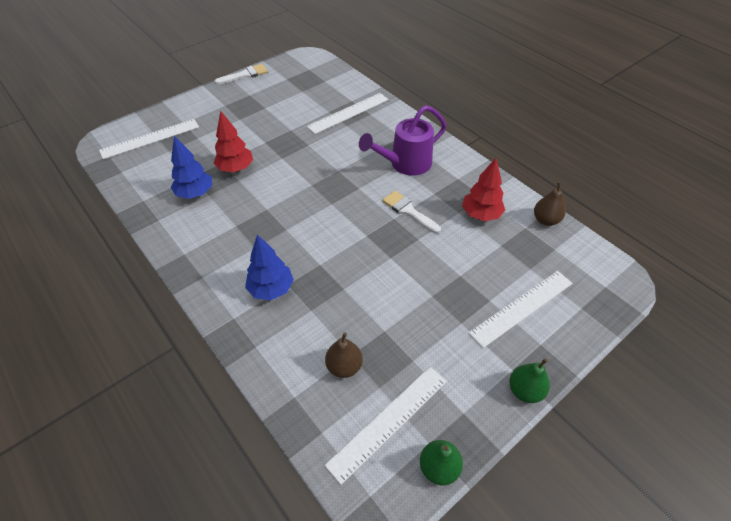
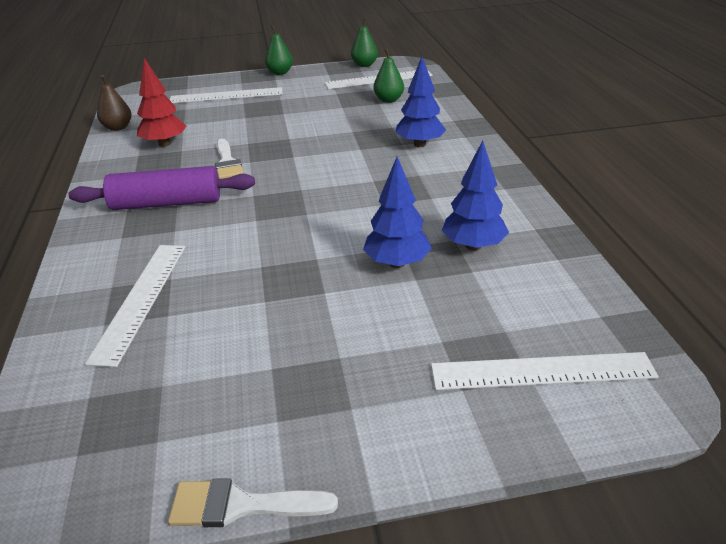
camera: 150 degrees left, 15 degrees down
(236, 168) = (397, 263): red tree -> blue tree
(344, 366) = (388, 100): brown pear -> green pear
(348, 113) = (140, 299): white ruler -> white ruler turned 75 degrees counterclockwise
(405, 164) = (167, 203): purple watering can -> purple rolling pin

